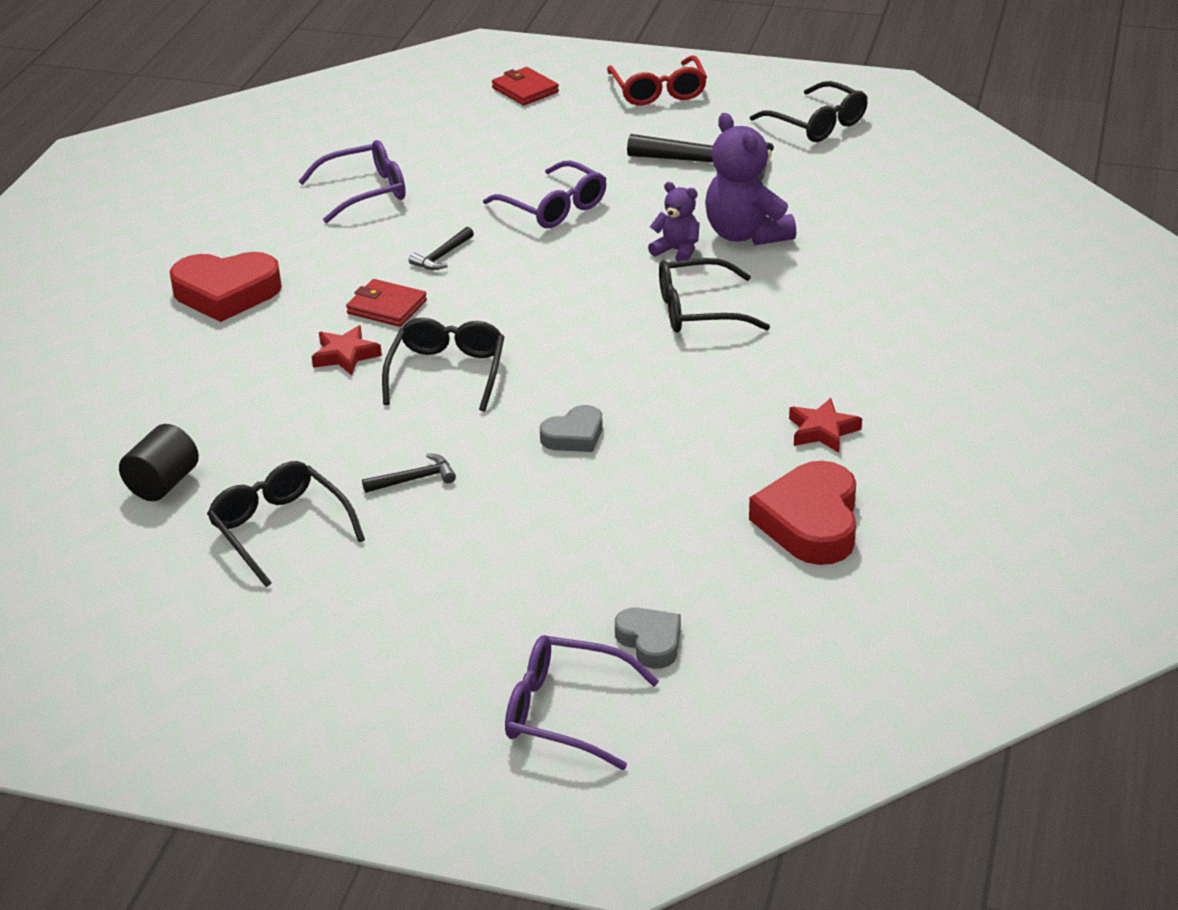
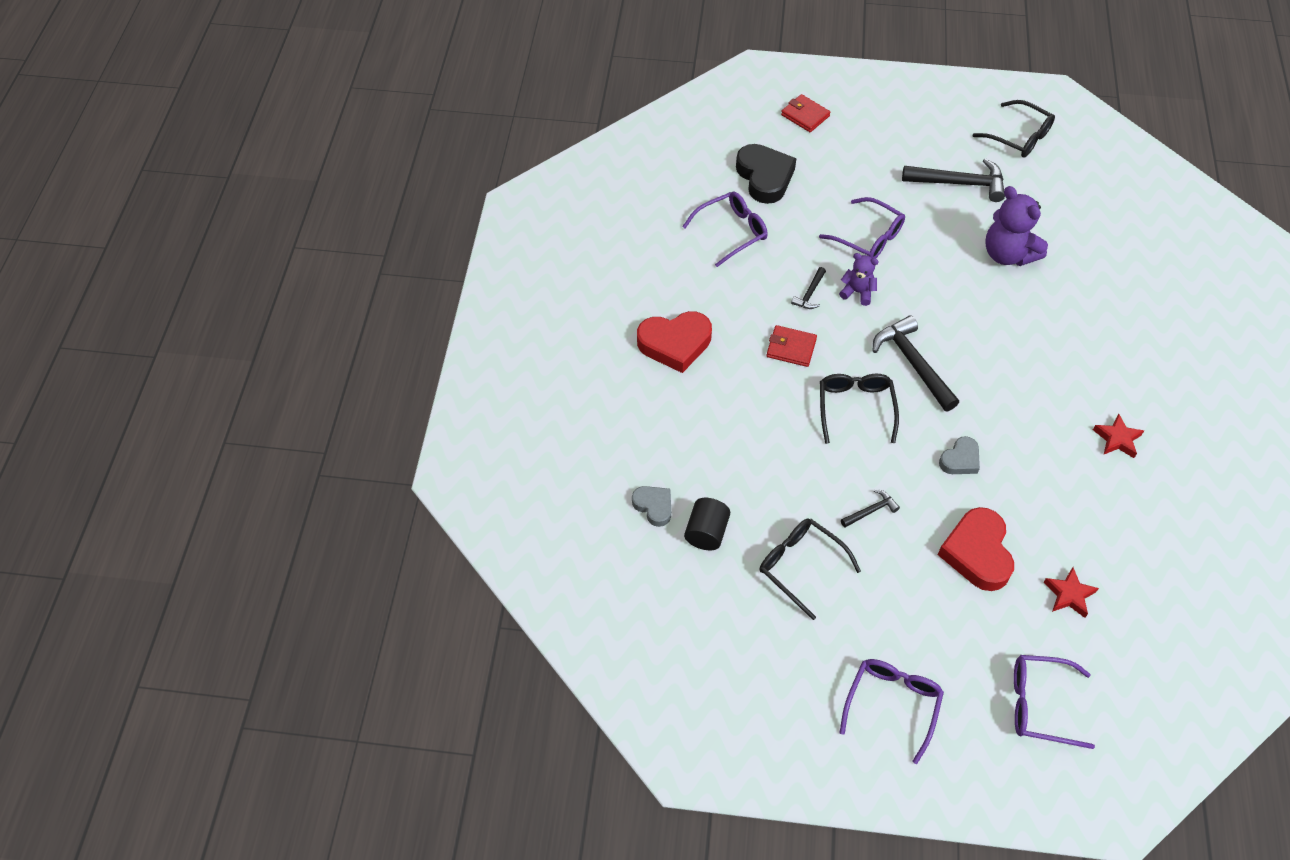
camera: 10 degrees left, 20 degrees up
(336, 692) = (892, 705): none -> purple glasses
(345, 355) = (781, 398): red star -> red star (1069, 594)
(438, 144) = (764, 177): none -> black heart
(554, 333) = (913, 363): none -> black hammer
(650, 641) = (1071, 638): grey heart -> grey heart (654, 506)
(658, 91) = (898, 109): red glasses -> none
(677, 251) = (967, 275): purple teddy bear -> purple teddy bear (857, 292)
(699, 310) = (1001, 332): black glasses -> none
(810, 522) = (1136, 523): red heart -> red heart (977, 553)

